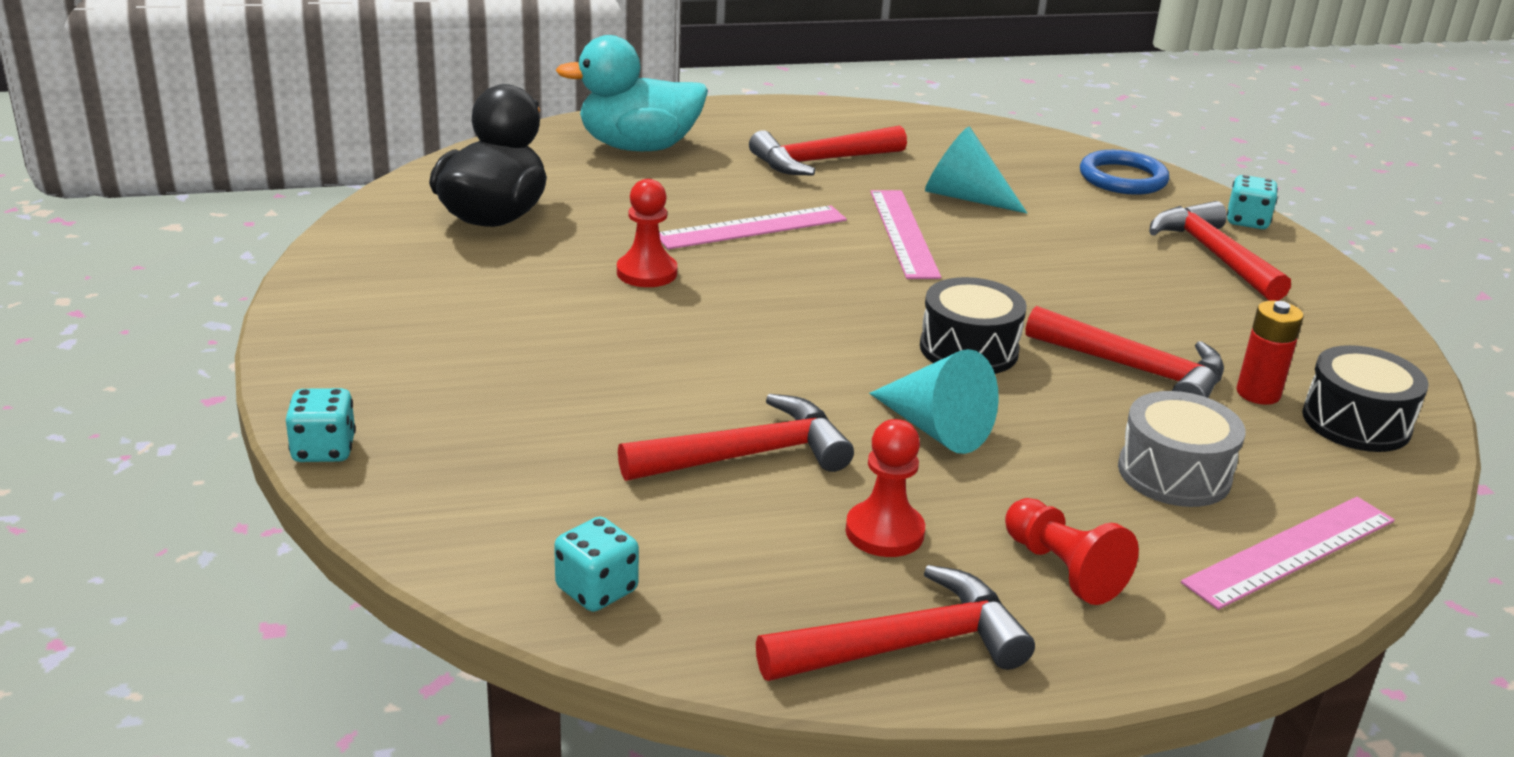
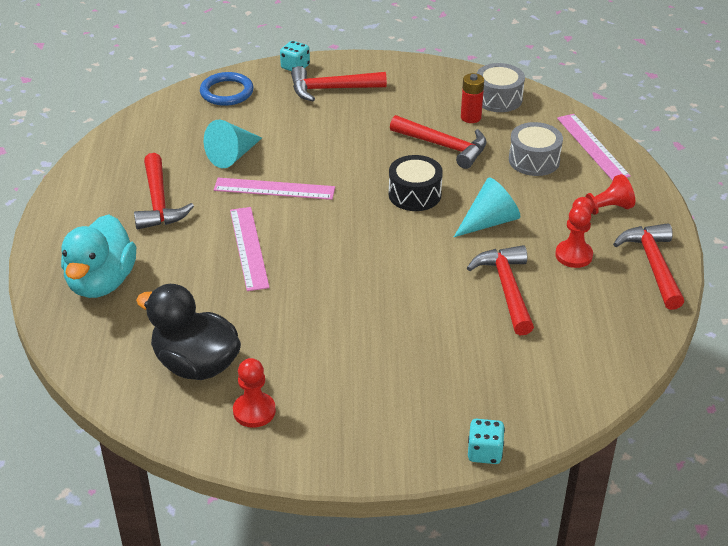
camera: 75 degrees left, 10 degrees up
(596, 590) = (614, 354): turquoise dice -> none
(647, 273) = (299, 301): red pawn -> red pawn (254, 411)
(1136, 370) = (444, 146): red hammer -> red hammer turned 75 degrees clockwise
(1356, 422) = (498, 98): black drum -> grey drum

